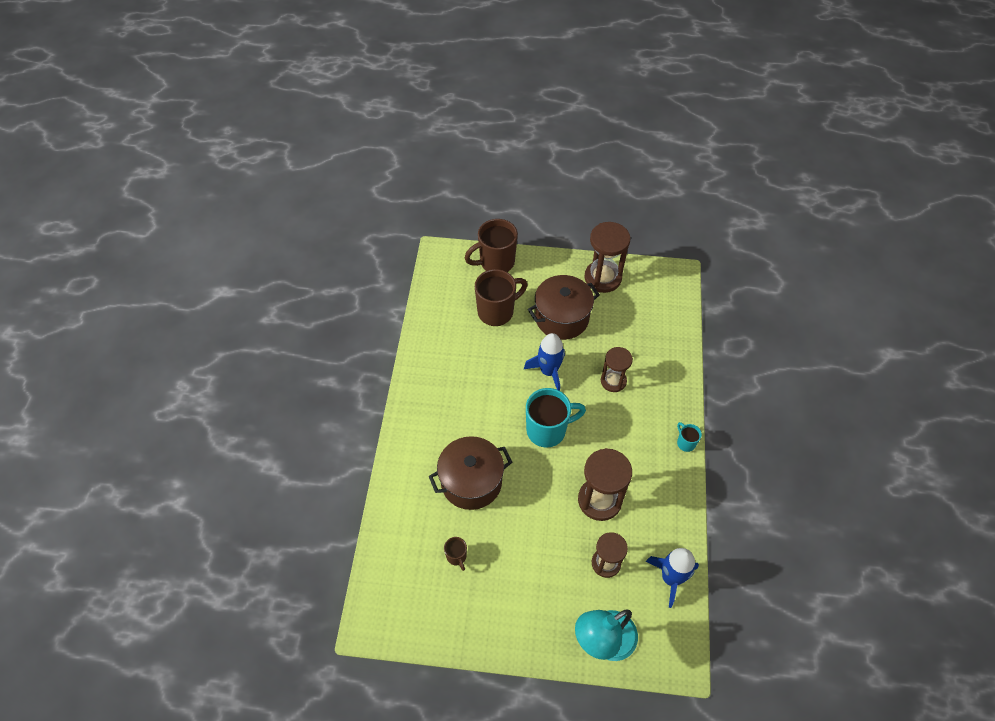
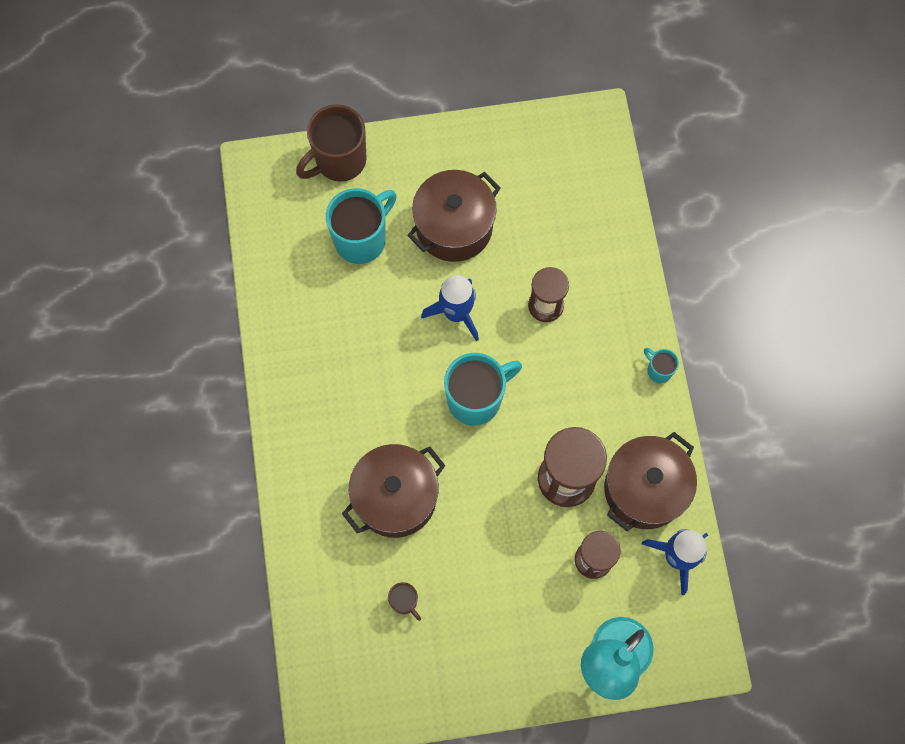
camera: 15 degrees left, 15 degrees up
(497, 311) = (362, 239): brown mug -> turquoise mug
(603, 278) = (495, 150): brown hourglass -> none
(656, 522) = (644, 489): none -> brown pot

